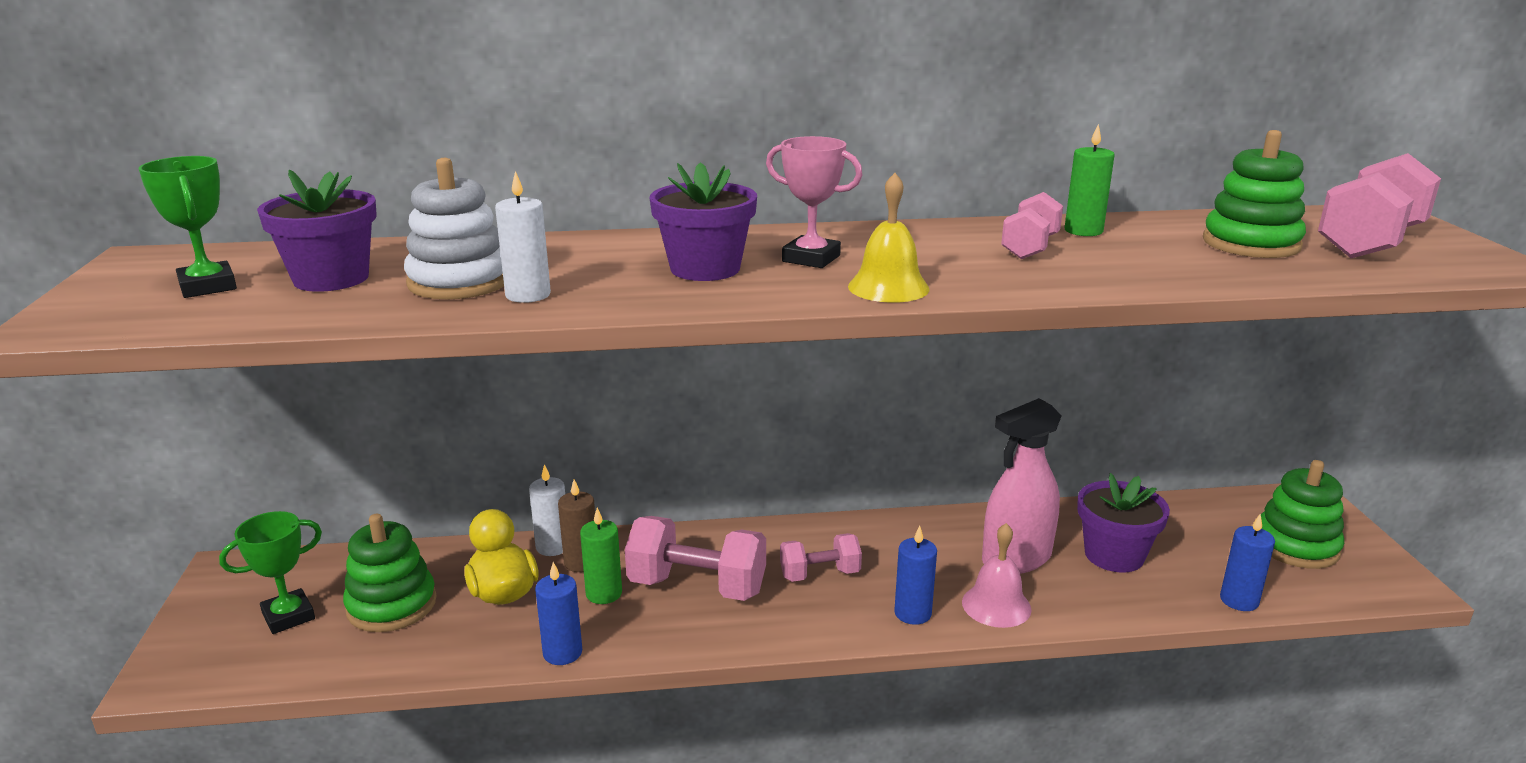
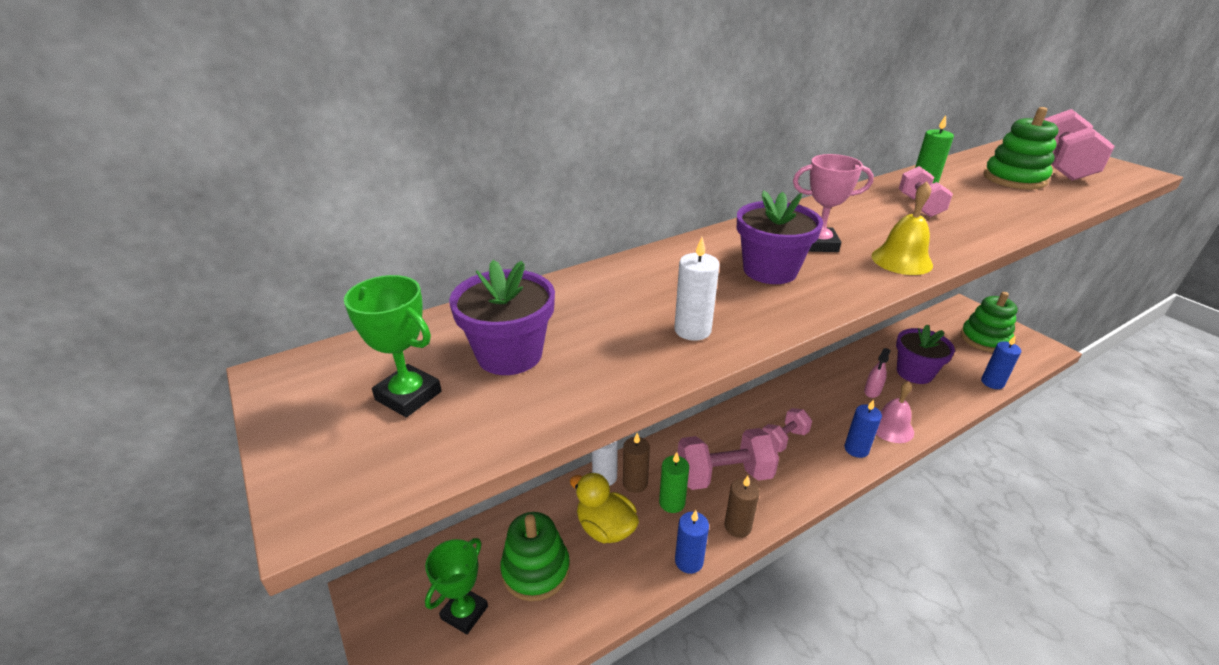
camera: 25 degrees left, 10 degrees up
(459, 282) = (620, 329): white stacking toy -> none
(657, 640) = (737, 526): none -> brown candle
(1016, 559) = (872, 391): pink spray bottle -> pink spray bottle, size x0.48

